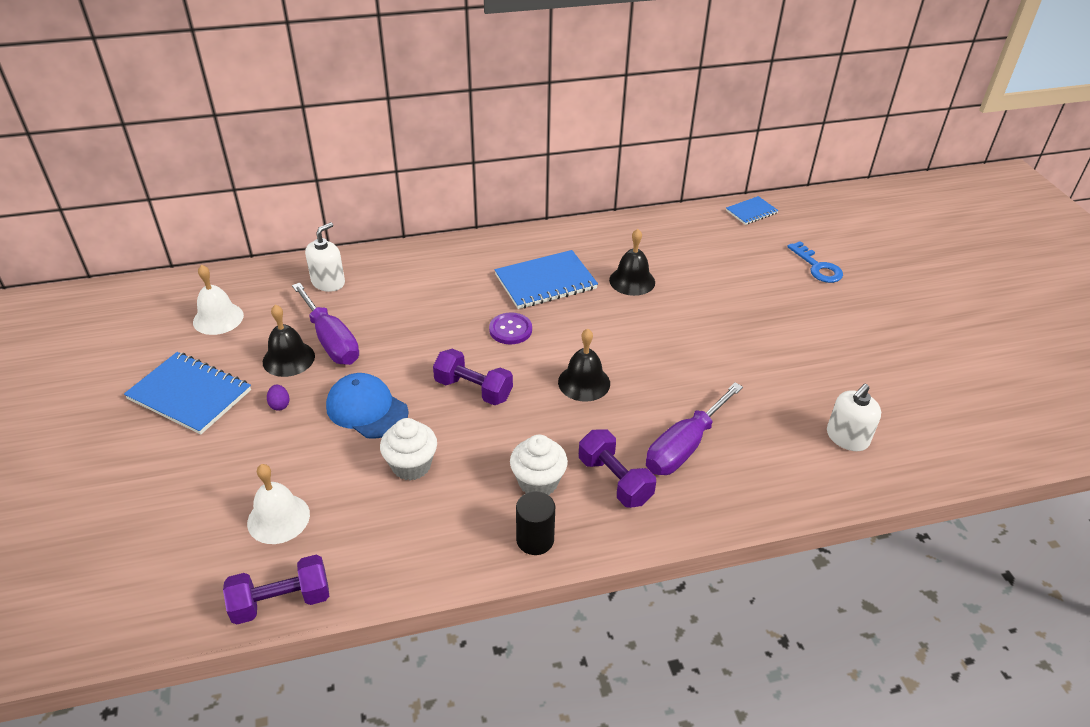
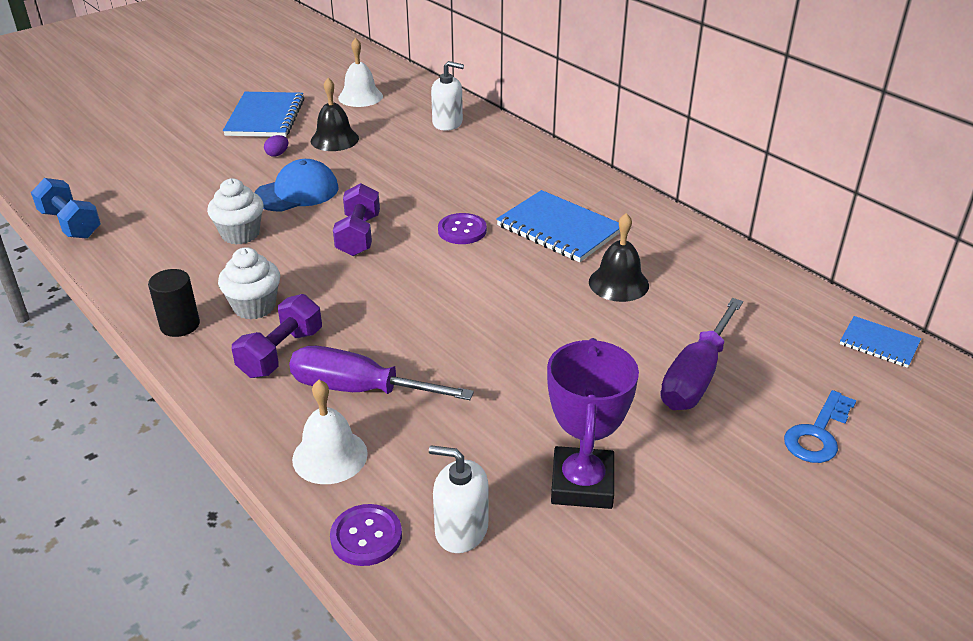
camera: 65 degrees right, 5 degrees down
(278, 518) = (153, 195): white bell -> white bell (330, 456)
(281, 601) = (70, 224): purple dumbbell -> blue dumbbell
(331, 340) = (371, 149): purple screwdriver -> purple screwdriver (696, 376)
(367, 409) = (297, 192): blue cap -> blue cap turned 45 degrees clockwise
(584, 382) = (415, 296): black bell -> none
(825, 371) = (582, 484): none -> purple trophy
(839, 485) = (366, 536): none -> purple button

